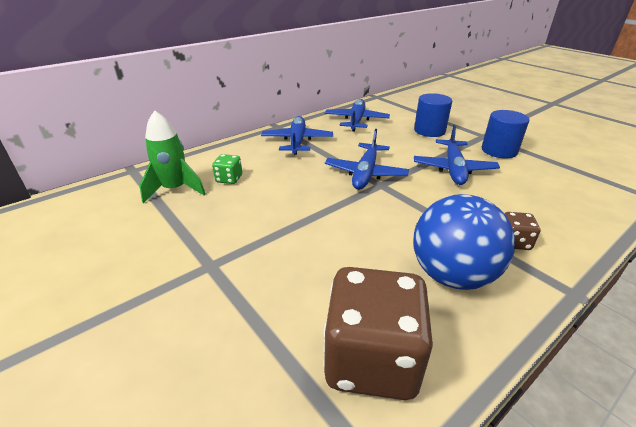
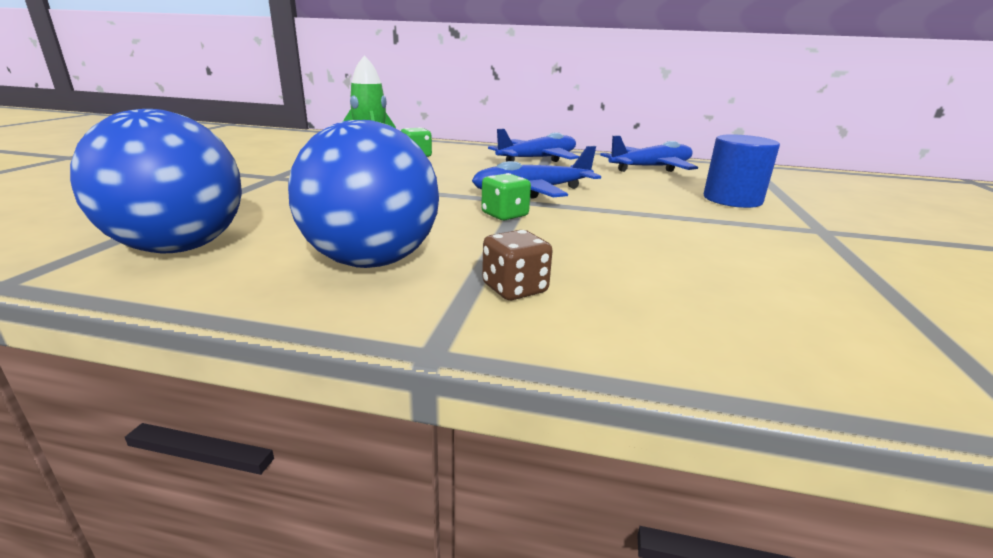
camera: 50 degrees right, 10 degrees down
(371, 359) = (180, 248): brown dice -> blue ball
(403, 200) = (504, 215): none -> green dice
(453, 169) = (652, 227): blue plane -> none
(499, 151) = (798, 246): blue cylinder -> none

